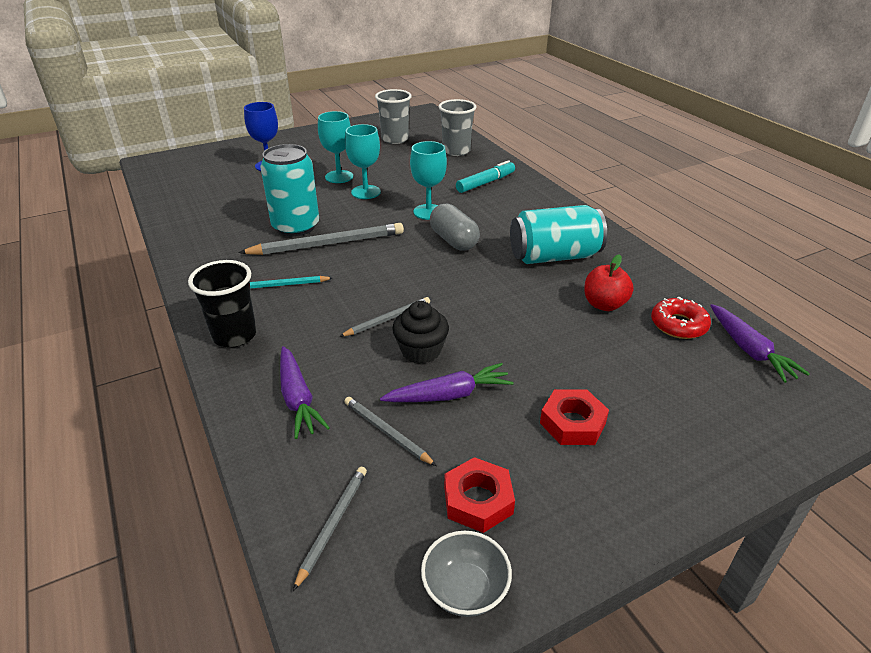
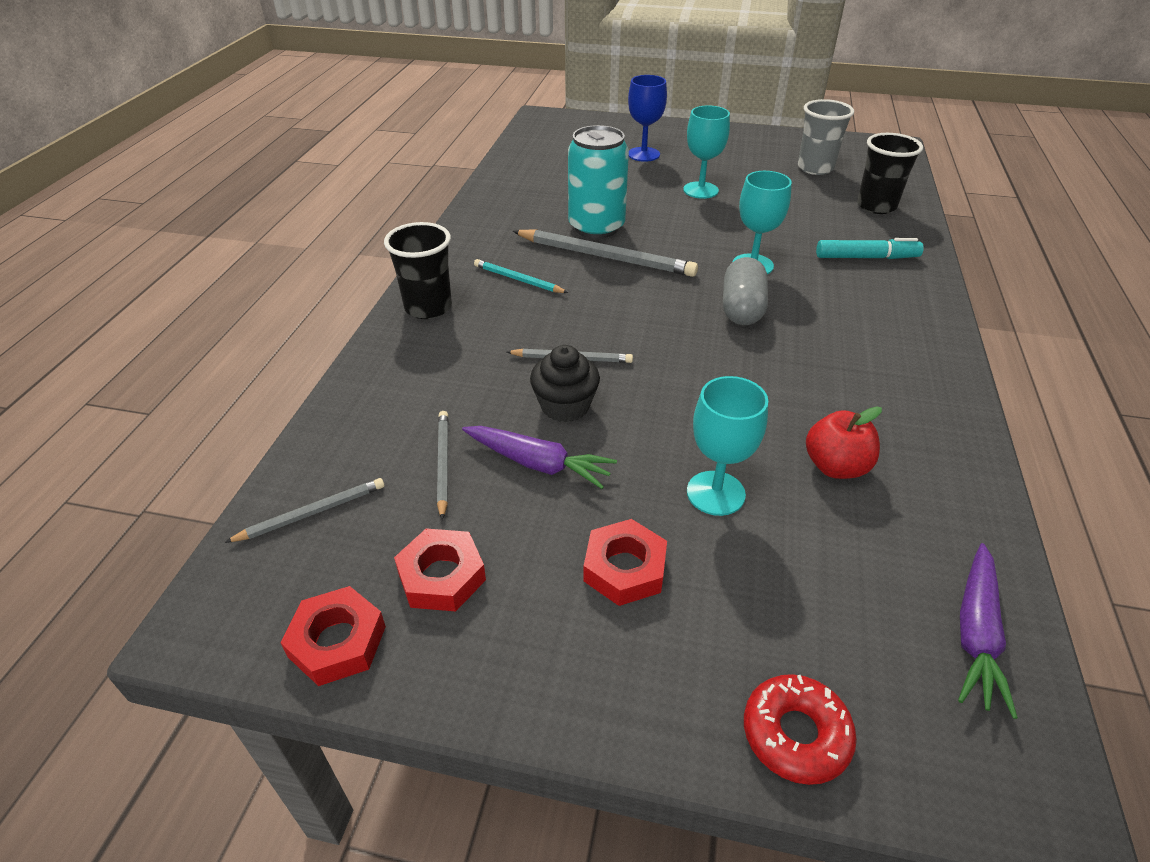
camera: 40 degrees right, 5 degrees up
(298, 399) = (410, 390): purple carrot -> none
(366, 192) = (709, 217): turquoise goblet -> turquoise goblet (715, 493)
(456, 151) = (876, 206): grey cup -> black cup
(465, 589) = (337, 642): grey bowl -> red nut
(554, 256) = (844, 380): turquoise can -> none
(678, 325) = (908, 544): red donut -> red donut (795, 734)

